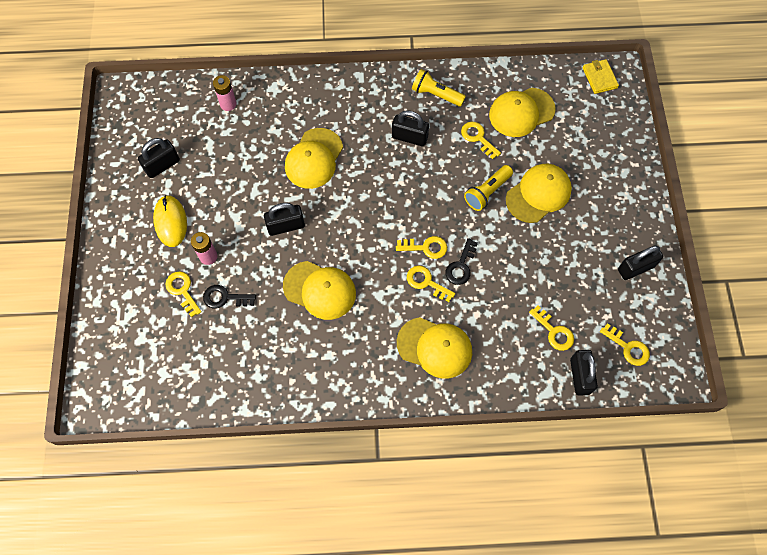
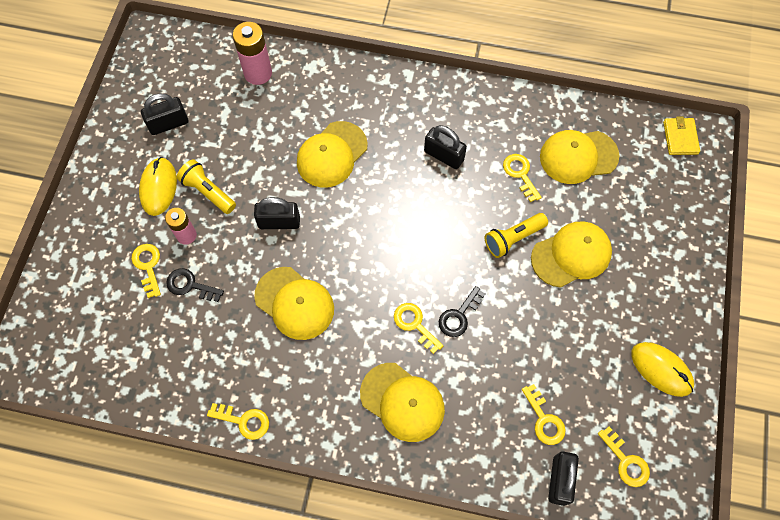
camera: 15 degrees right, 0 degrees up
(228, 104) = (258, 73): pink battery -> pink battery, size x1.53
(426, 247) = (426, 284): yellow key -> yellow key (244, 421)
(436, 94) = (487, 114): yellow flashlight -> yellow flashlight (208, 192)
(636, 268) = (661, 369): black padlock -> yellow mouse

